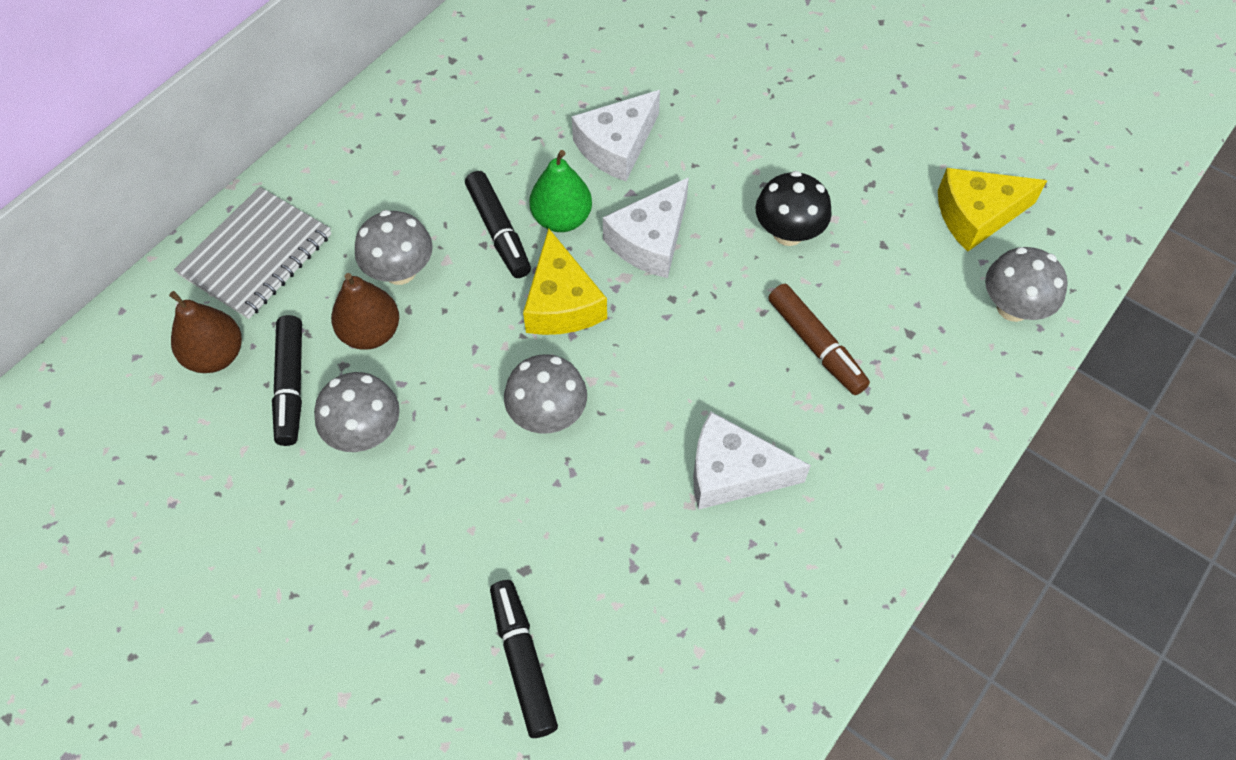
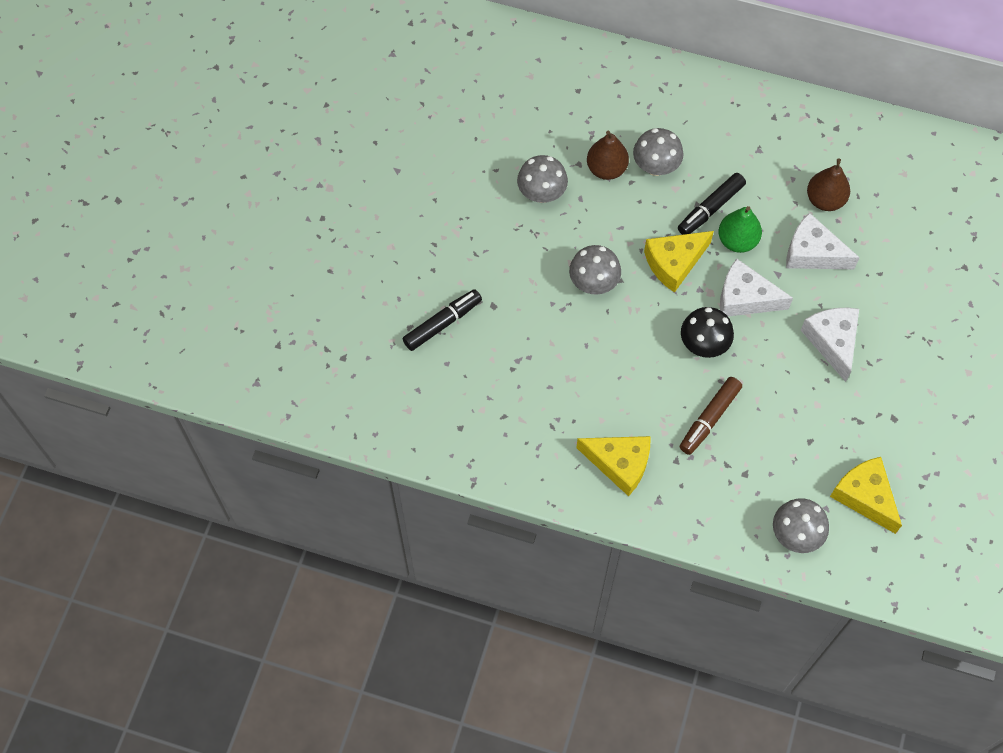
camera: 70 degrees right, 5 degrees up
(216, 355) = (556, 98): brown pear -> brown pear (825, 200)
(256, 255) = (631, 86): grey notebook -> none
(291, 385) = (554, 143): black marker -> none
(733, 472) = (599, 395): white cheese -> white cheese (832, 341)
(788, 233) = (791, 379): black mushroom -> black mushroom (704, 344)
(851, 483) = (619, 464): none -> yellow cheese

